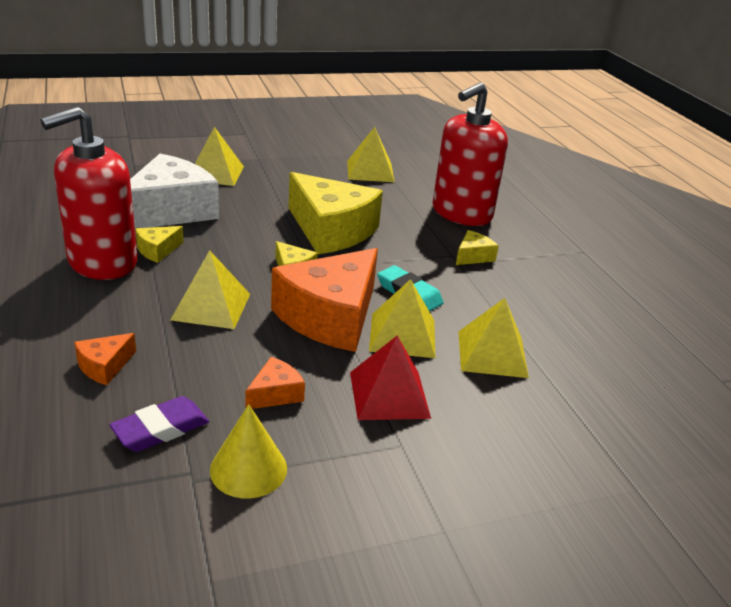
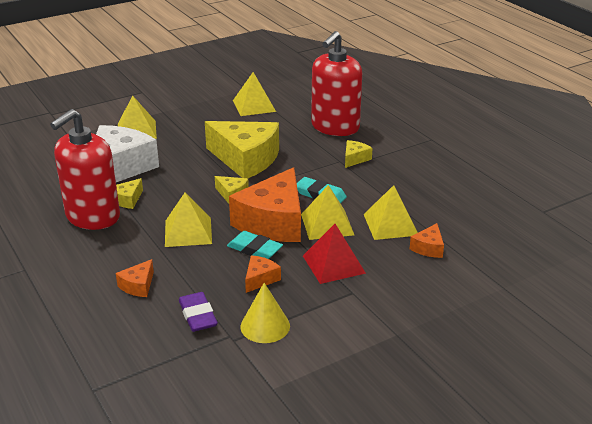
camera: 10 degrees left, 0 degrees up
(161, 429) = (198, 315): purple eraser -> purple eraser turned 60 degrees counterclockwise
(288, 349) = (255, 249): none -> turquoise eraser
(537, 400) = (428, 248): none -> orange cheese

